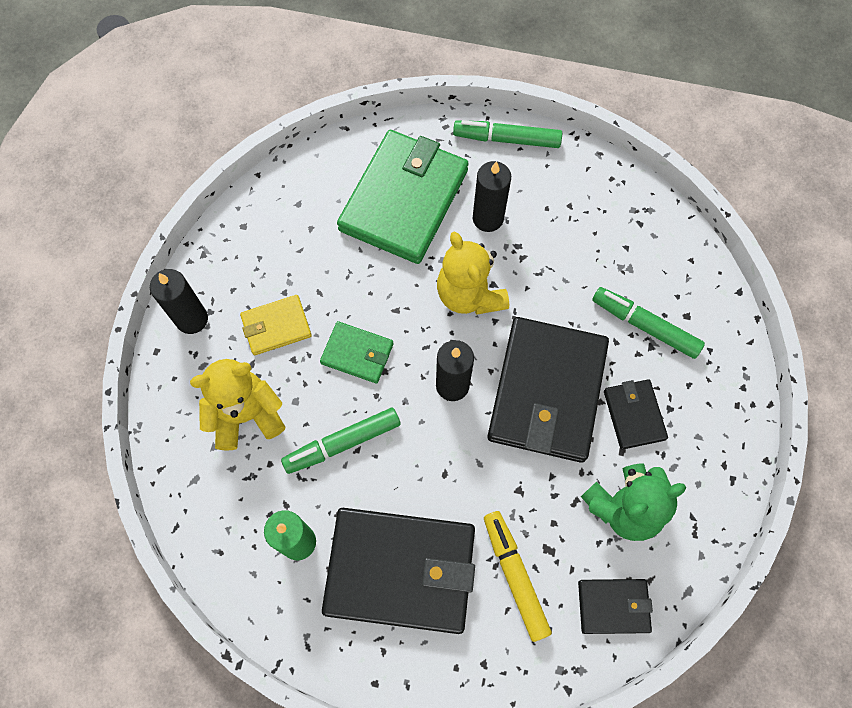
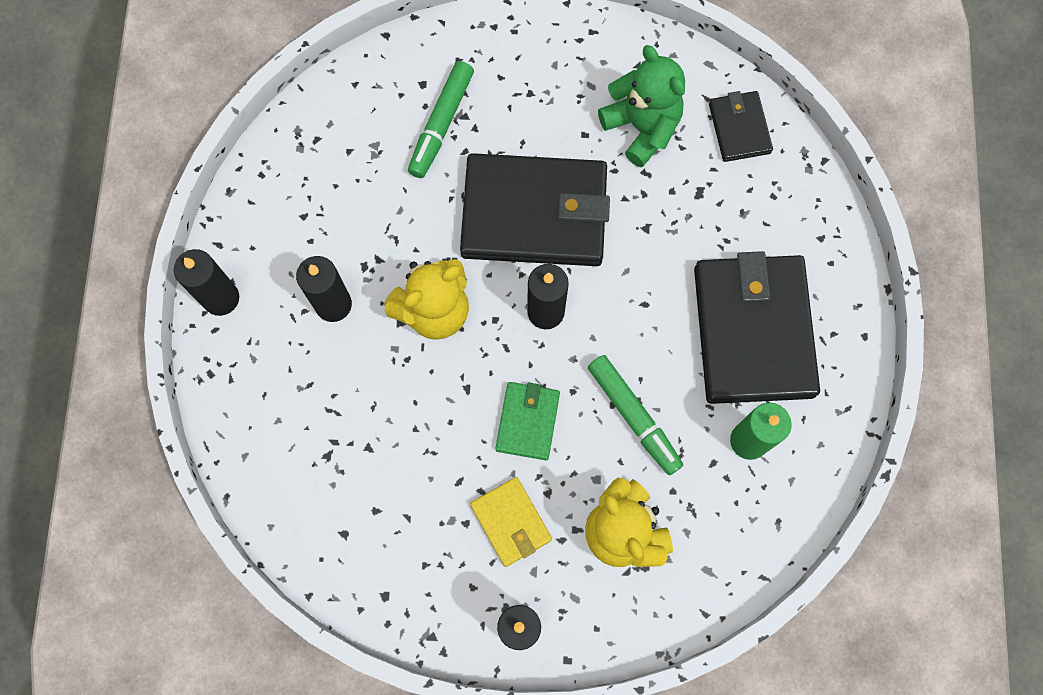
camera: 100 degrees left, 5 degrees up
(404, 200) = (321, 405): green wallet -> none
(506, 139) = (221, 298): green marker -> black candle
(515, 576) = (732, 221): yellow marker -> none
(634, 415) = (543, 126): black wallet -> none

